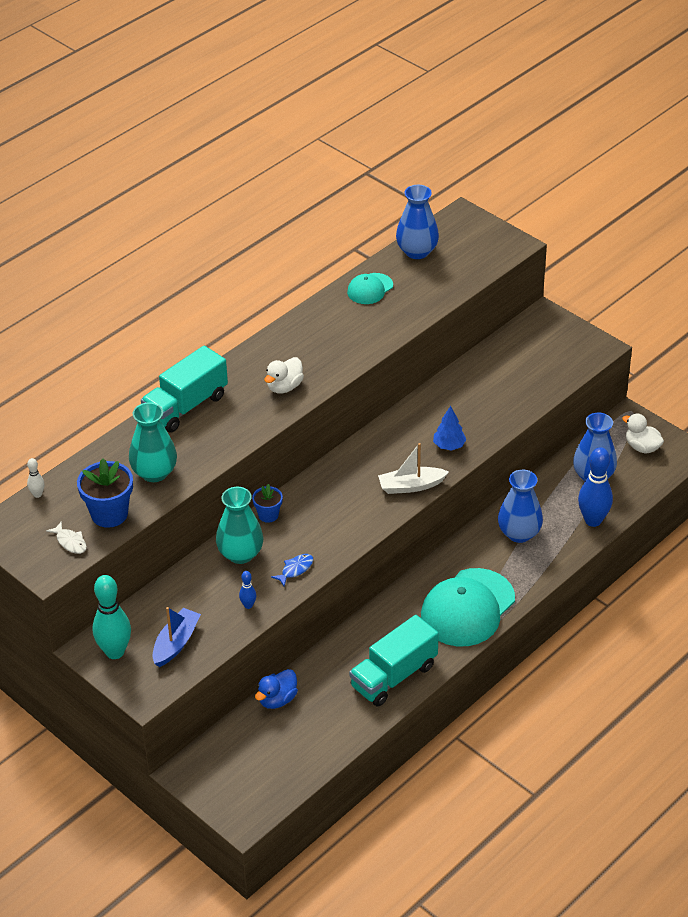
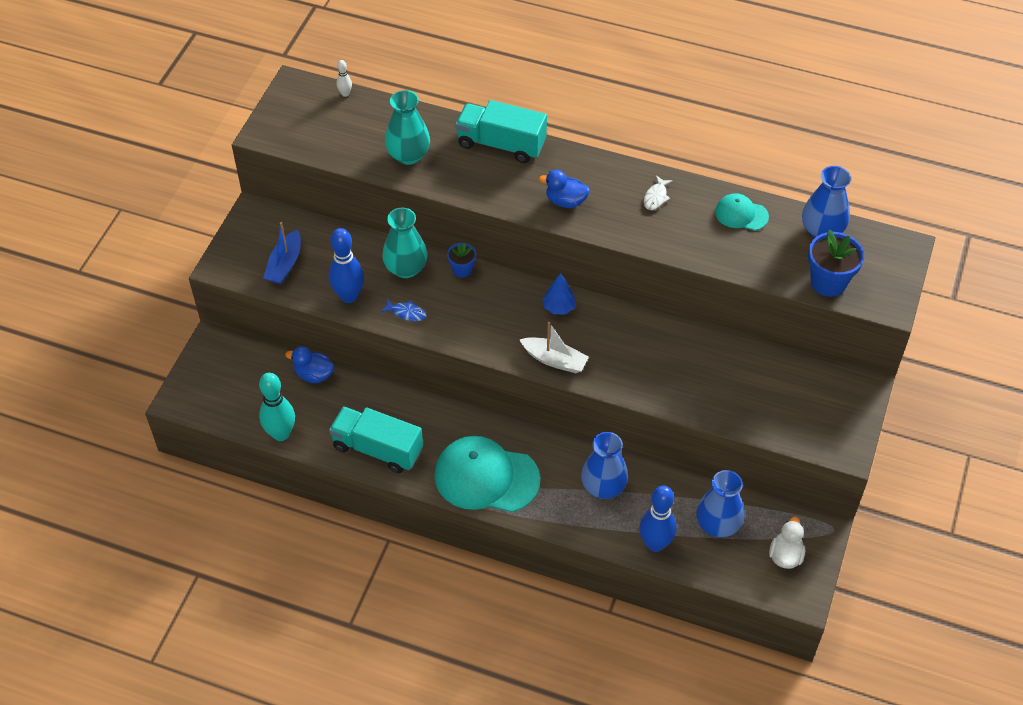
camera: 65 degrees right, 10 degrees up
(70, 542) = (301, 135): white fish -> white fish (656, 197)
(109, 514) = (345, 146): blue flower pot -> blue flower pot (828, 282)
(115, 652) = (258, 229): turquoise bowling pin -> turquoise bowling pin (281, 434)
(176, 643) = (284, 264): blue boat -> blue boat turned 105 degrees clockwise
(248, 605) = (349, 296): blue bowling pin -> blue bowling pin, size x2.17
(284, 387) = (565, 201): white duck -> blue duck
(411, 486) = (554, 360): white boat -> white boat turned 150 degrees clockwise
(449, 445) = (625, 371): blue tree -> blue tree (559, 307)

